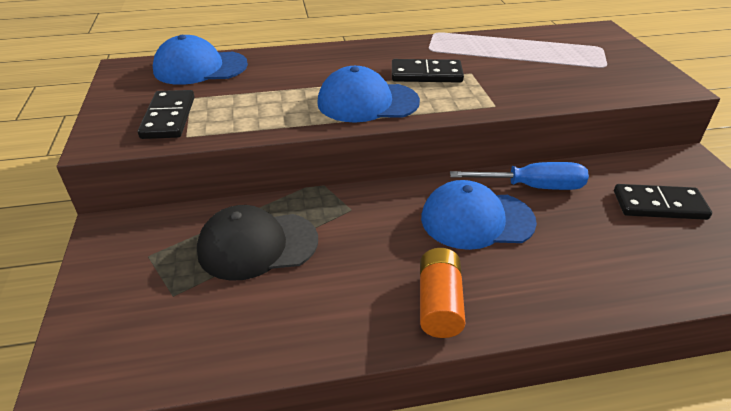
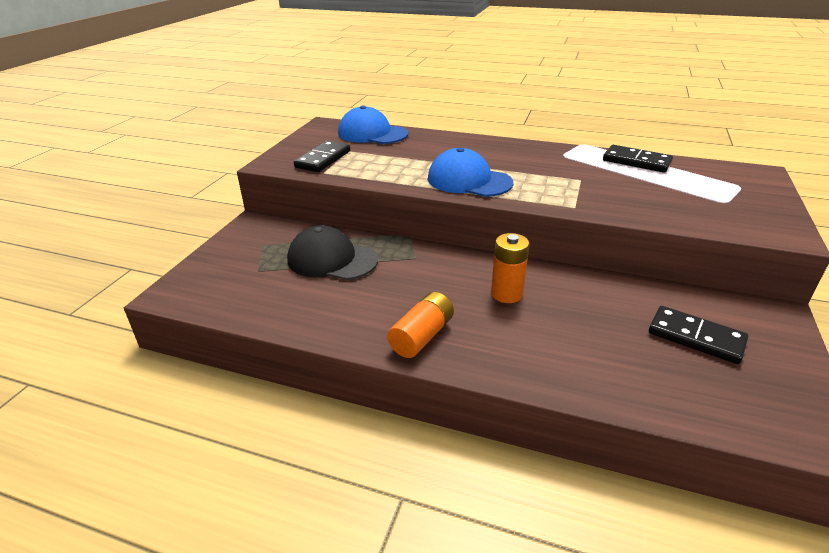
camera: 30 degrees right, 5 degrees down
(426, 74) = (539, 172): black domino -> black domino (636, 161)
(476, 220) = (506, 294): blue cap -> orange battery
(532, 187) = (580, 286): blue screwdriver -> none

